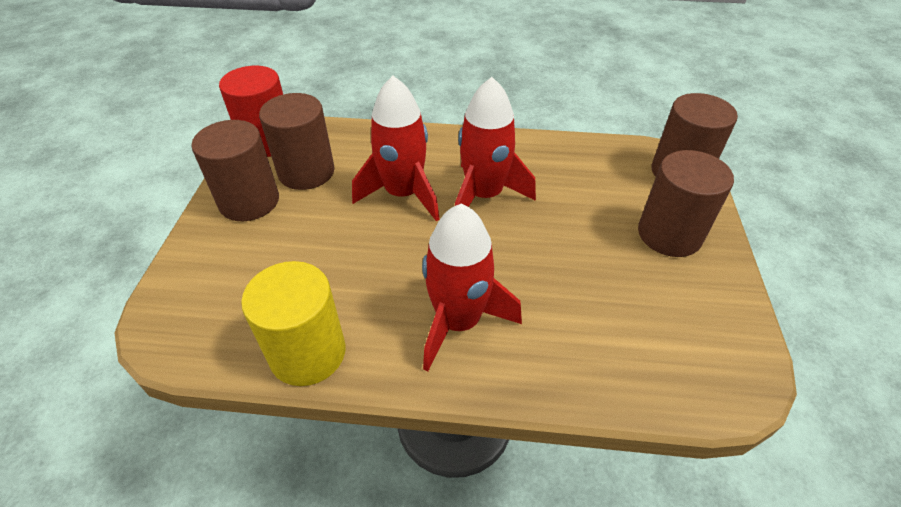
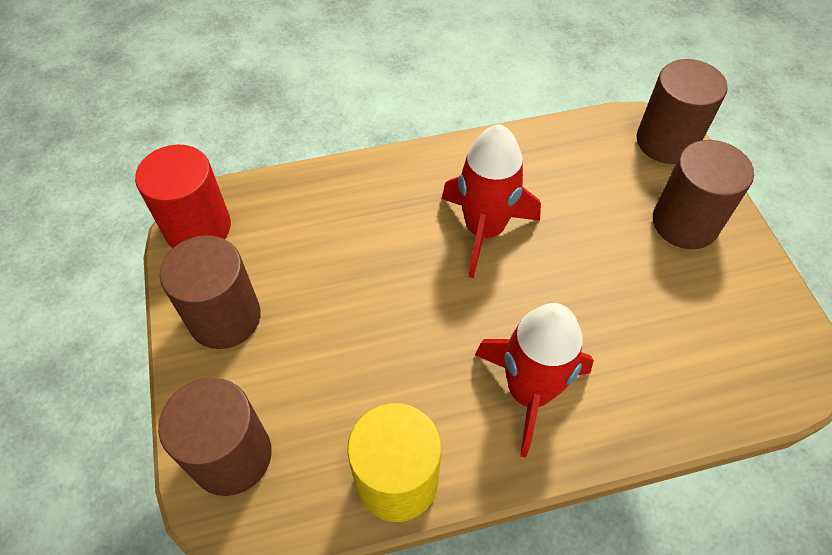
camera: 20 degrees left, 10 degrees up
(306, 172) = (270, 257): brown cylinder -> brown cylinder (231, 455)
(403, 194) = (396, 254): red rocket -> none

